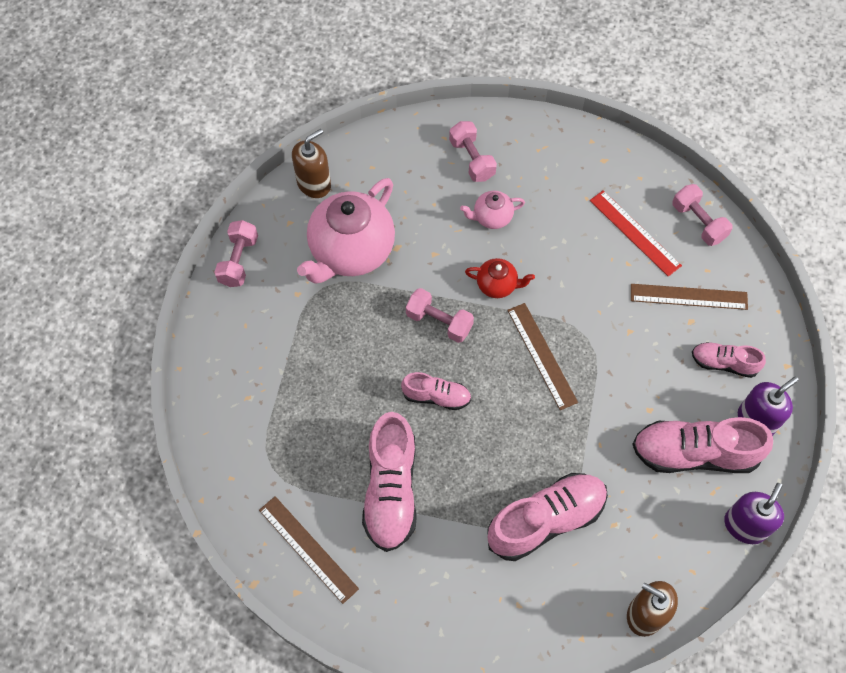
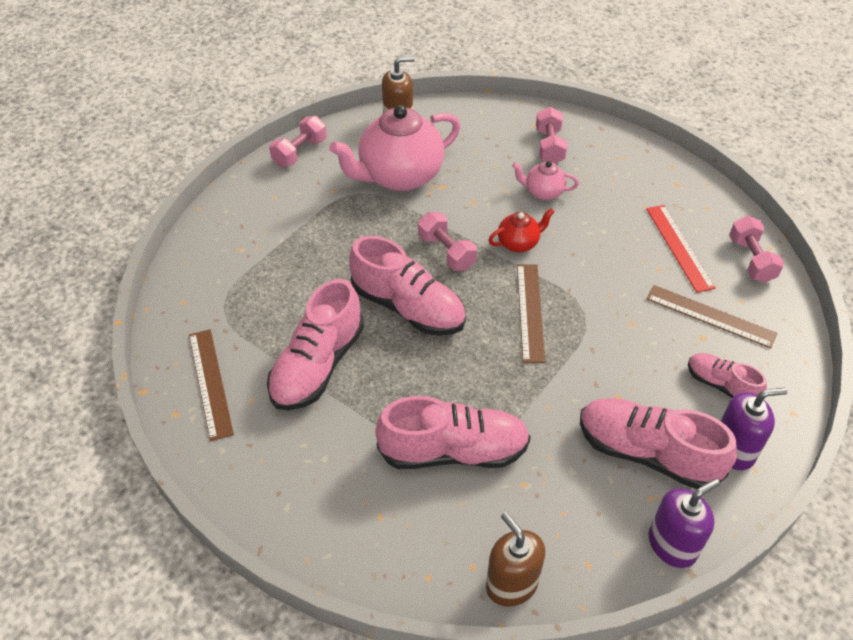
camera: 25 degrees right, 15 degrees down
(436, 396) = (408, 308): pink shoe -> pink shoe, size x1.80
(497, 285) = (519, 243): red teapot -> red teapot turned 60 degrees counterclockwise

